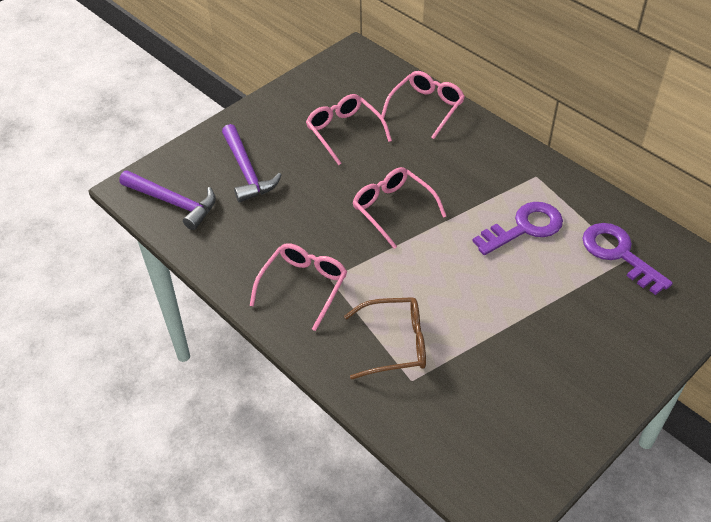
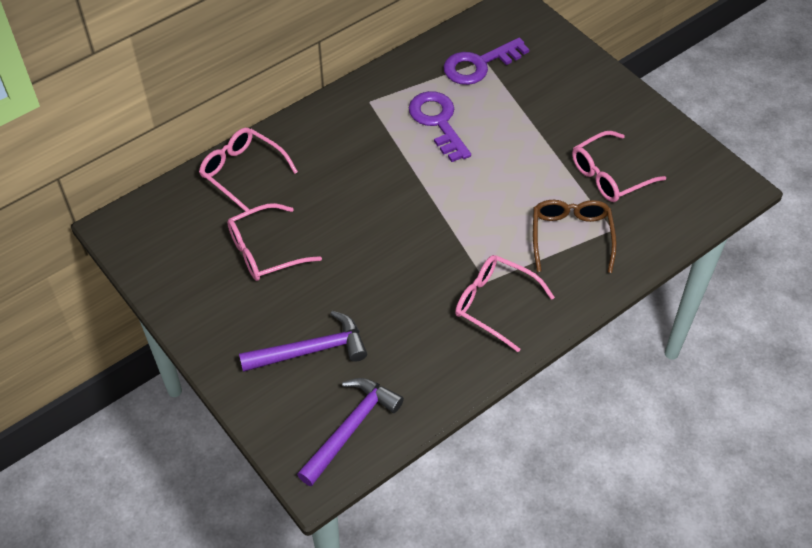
camera: 85 degrees left, 5 degrees up
(393, 209) = (396, 219): pink glasses -> pink glasses (609, 175)

